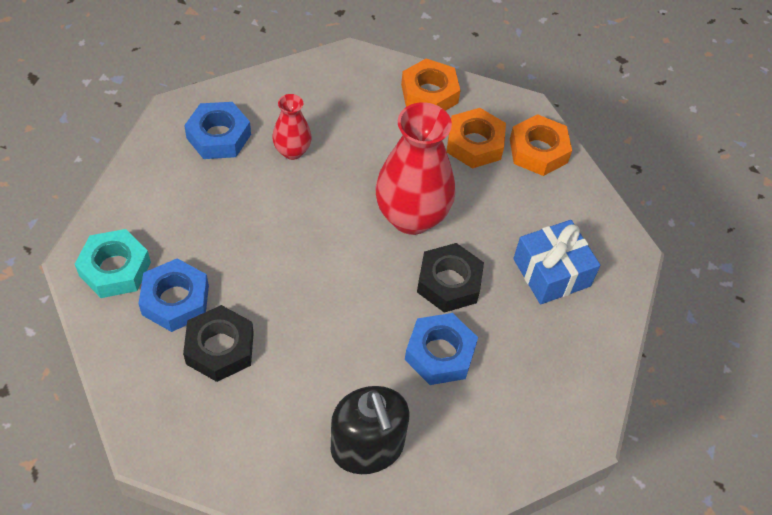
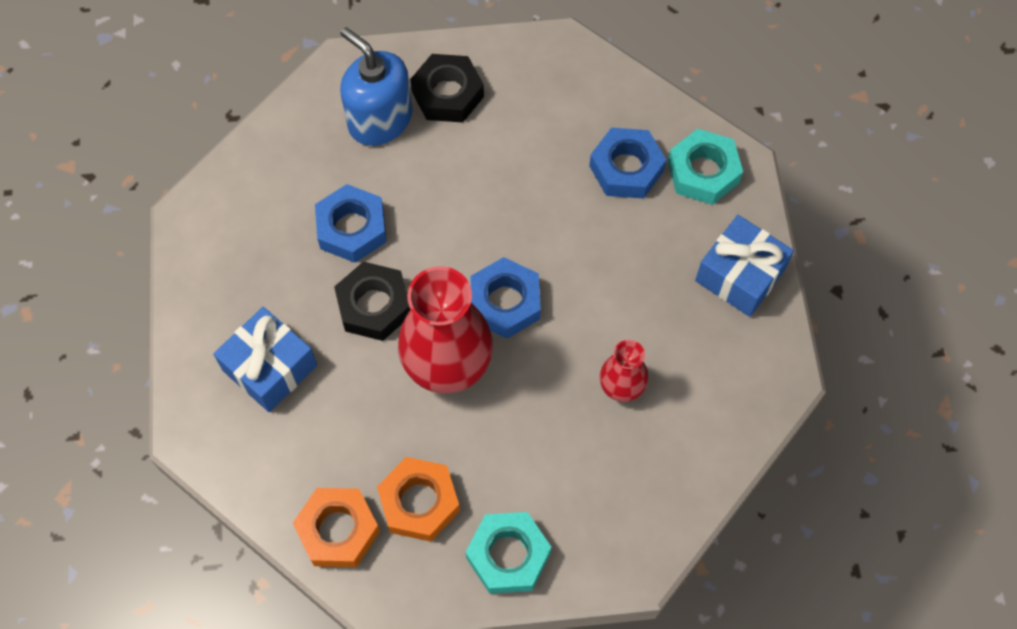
camera: 160 degrees right, 10 degrees up
(151, 183) = (740, 275): none -> blue gift
(218, 136) = (712, 366): blue nut -> blue nut (505, 302)
(220, 348) = (556, 144): black nut -> black nut (447, 94)
(367, 447) = (380, 120): black soap dispenser -> blue soap dispenser
(429, 93) = (508, 555): orange nut -> turquoise nut

